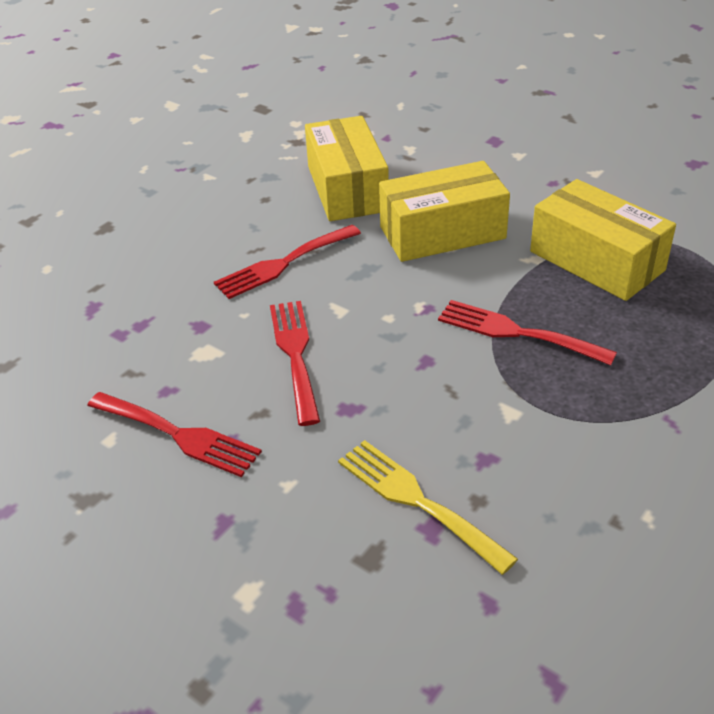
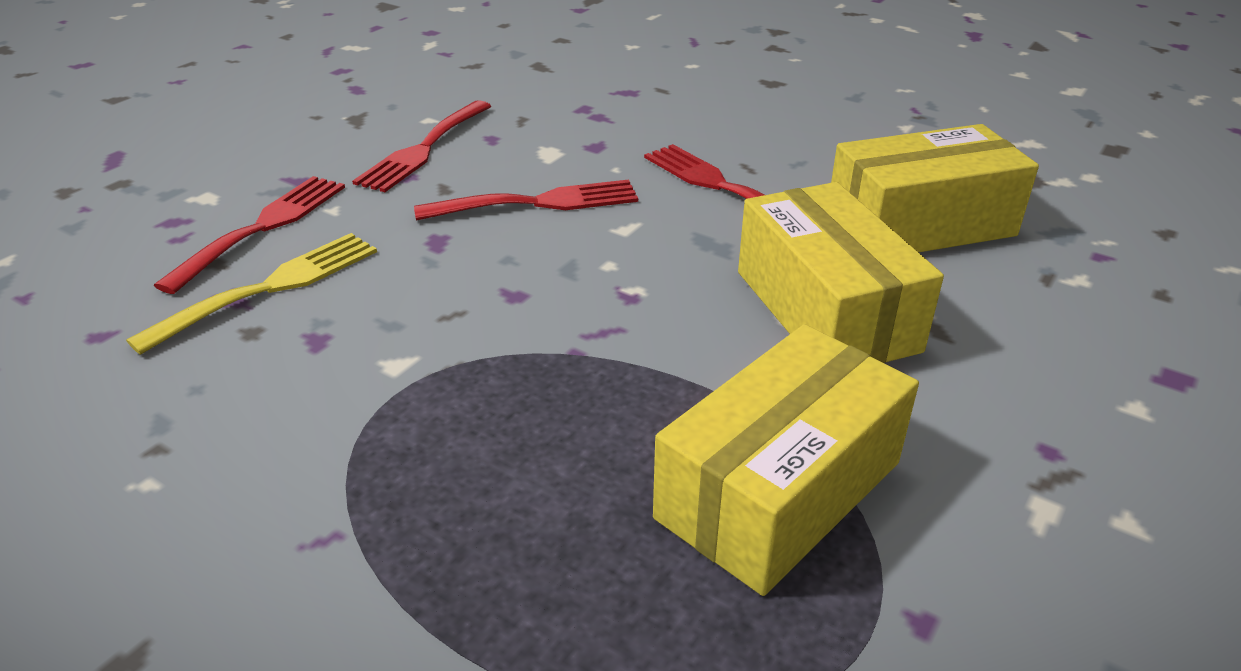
camera: 85 degrees right, 5 degrees down
(516, 332) = (568, 377): red fork -> red fork (263, 227)

